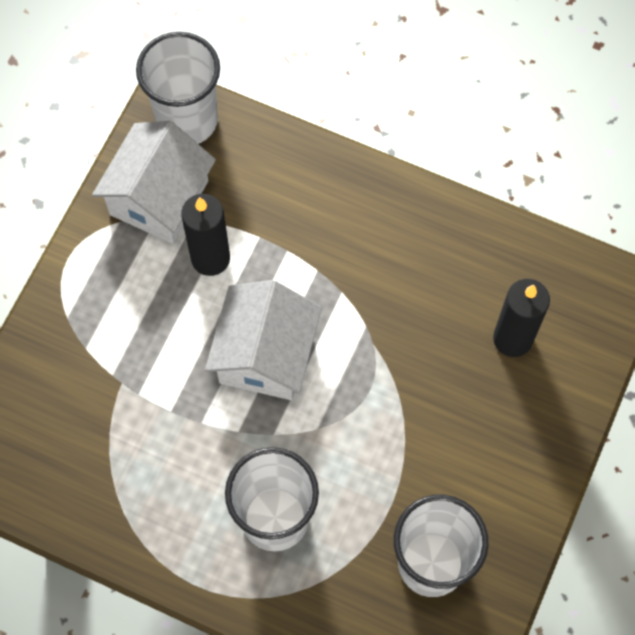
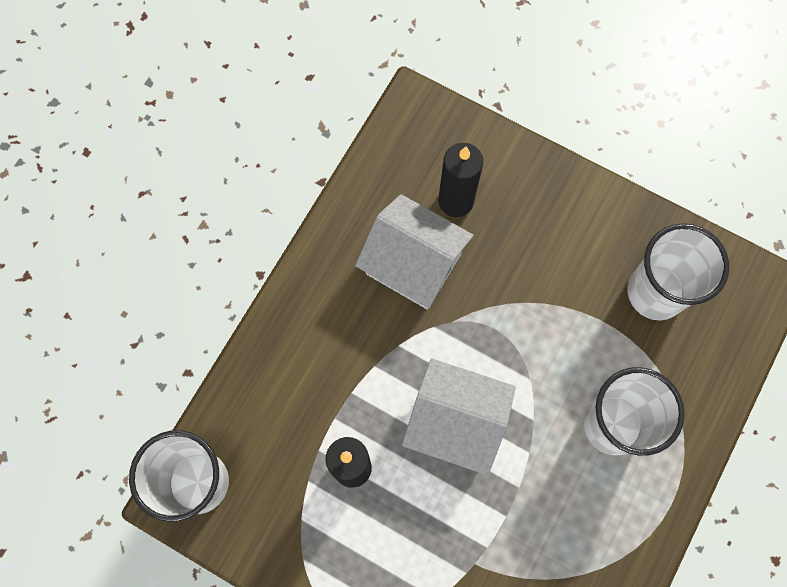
camera: 85 degrees left, 5 degrees up
(159, 197) = (281, 516): white house -> white house (413, 264)

